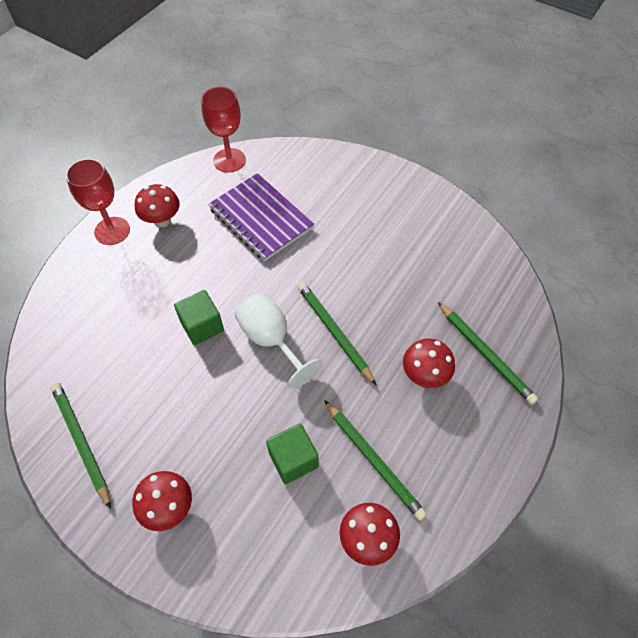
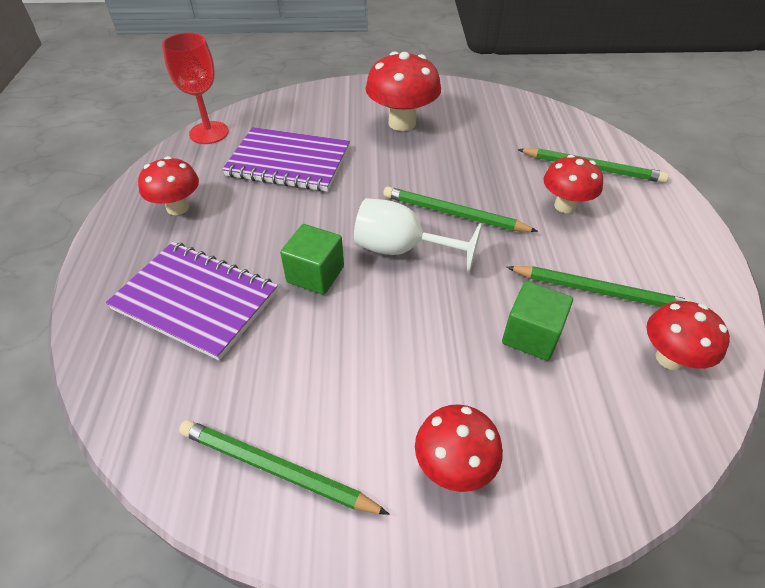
camera: 35 degrees left, 10 degrees down
(112, 231) = (121, 242): red goblet -> none
(121, 302) = (196, 300): none -> purple notebook
(375, 224) = (402, 123): none -> red mushroom

